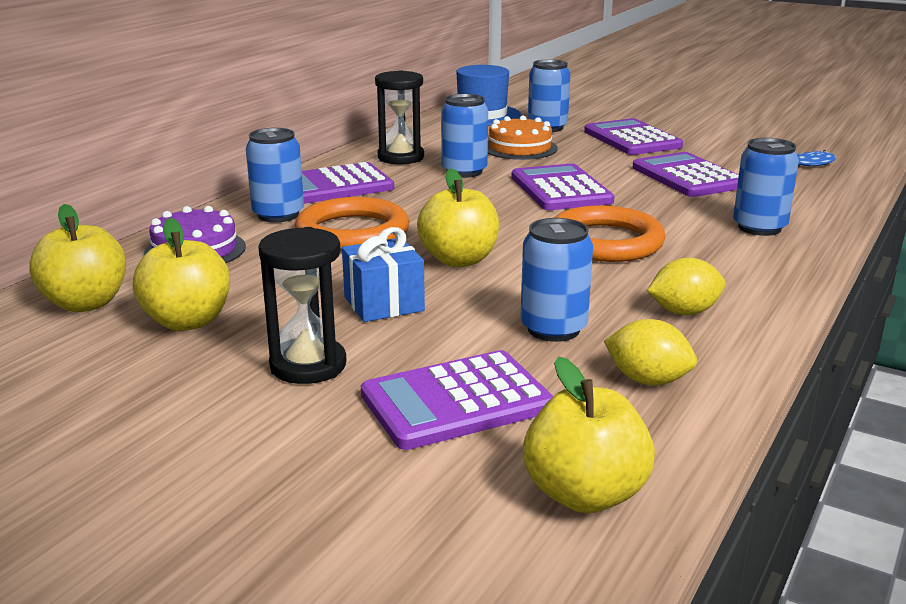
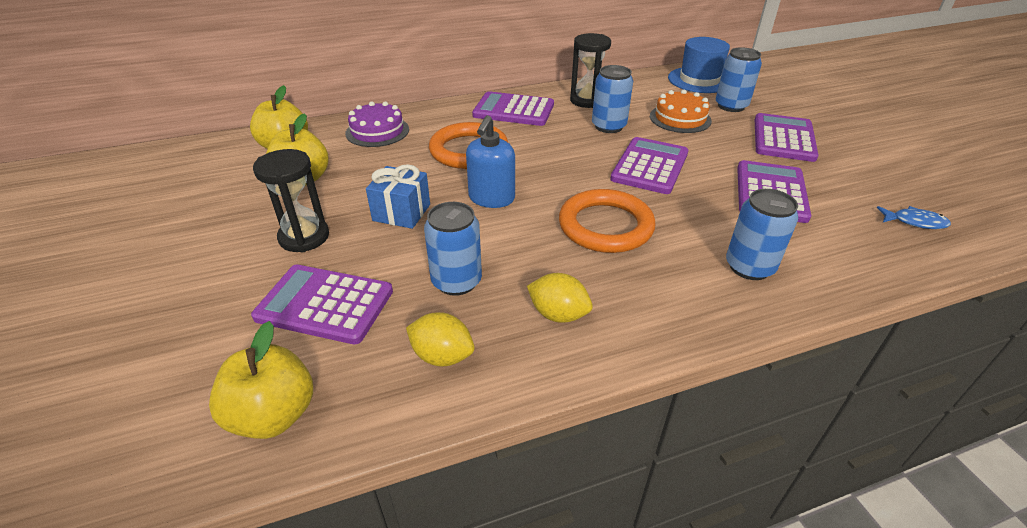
camera: 40 degrees right, 15 degrees up
(278, 215) = (452, 121): blue can -> none
(459, 260) = (491, 198): yellow apple -> blue soap dispenser
(647, 380) = (442, 356): yellow lemon -> yellow lemon turned 45 degrees counterclockwise

